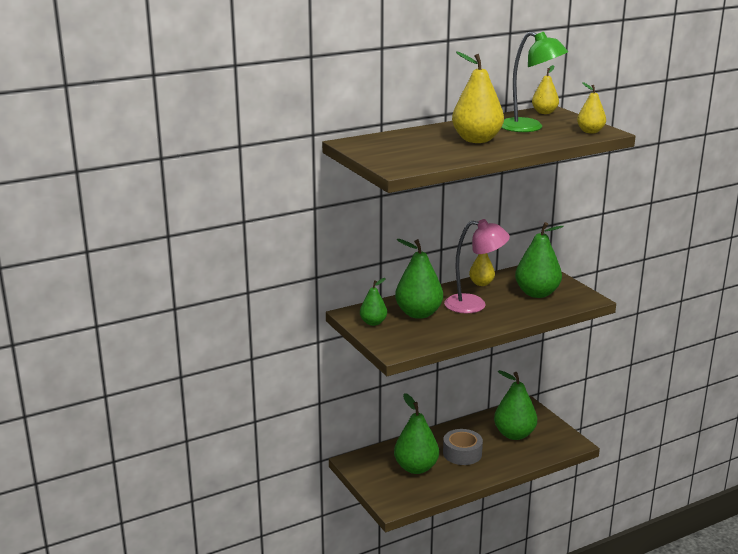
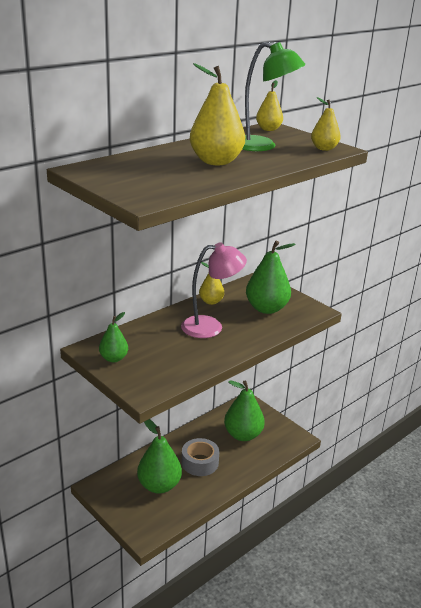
camera: 15 degrees left, 5 degrees up
(418, 313) = (158, 343): green pear -> none

